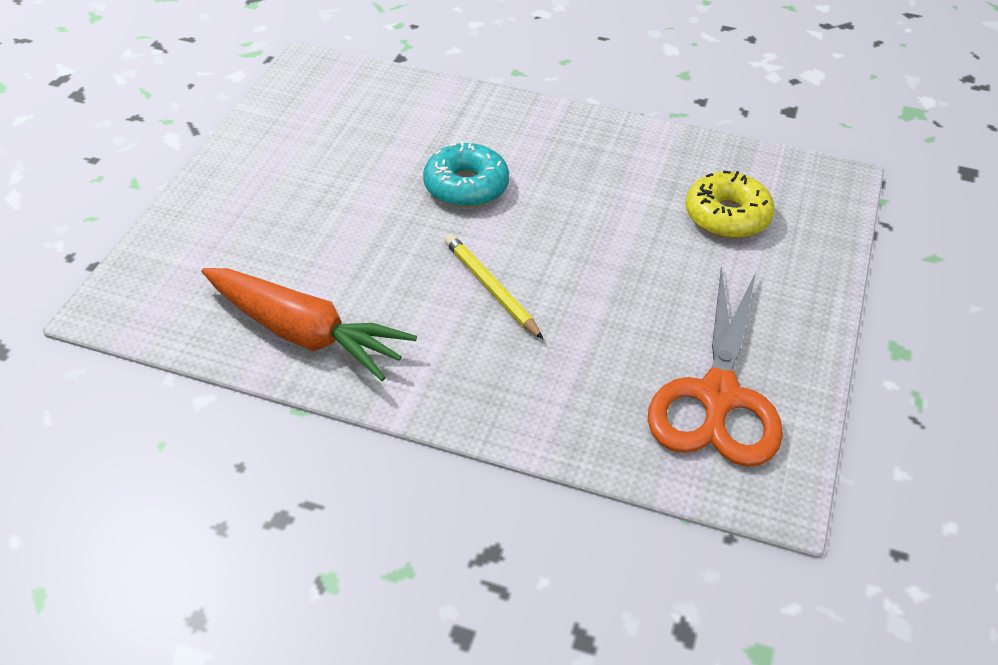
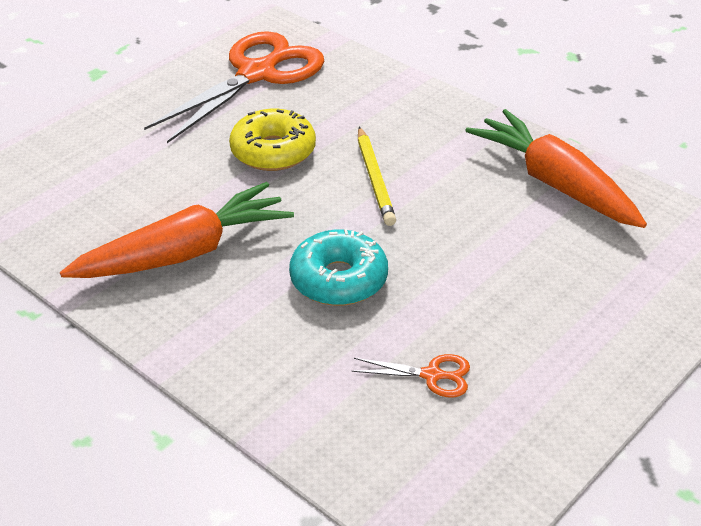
camera: 155 degrees left, 5 degrees down
(359, 139) = (432, 375): none -> orange scissors
(606, 175) = (184, 253): none -> orange carrot
(727, 216) = (111, 184): yellow donut -> yellow donut (273, 151)

